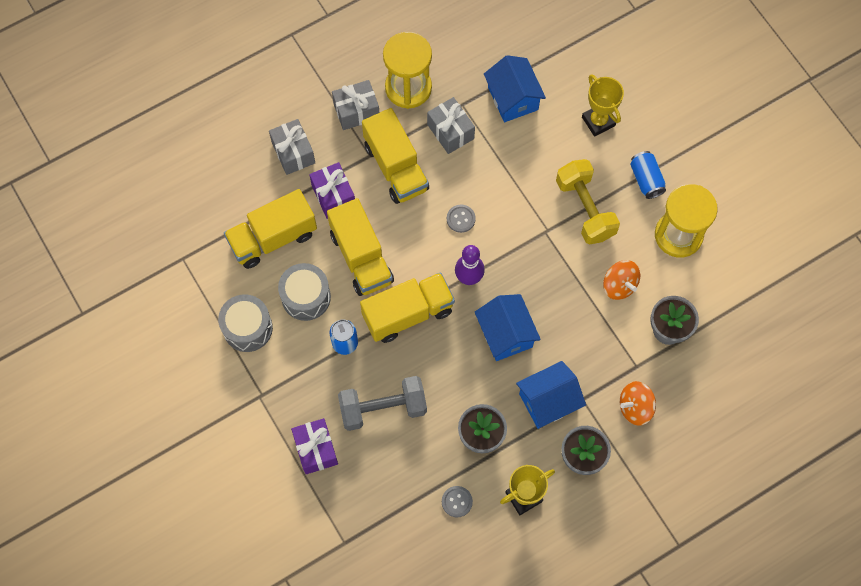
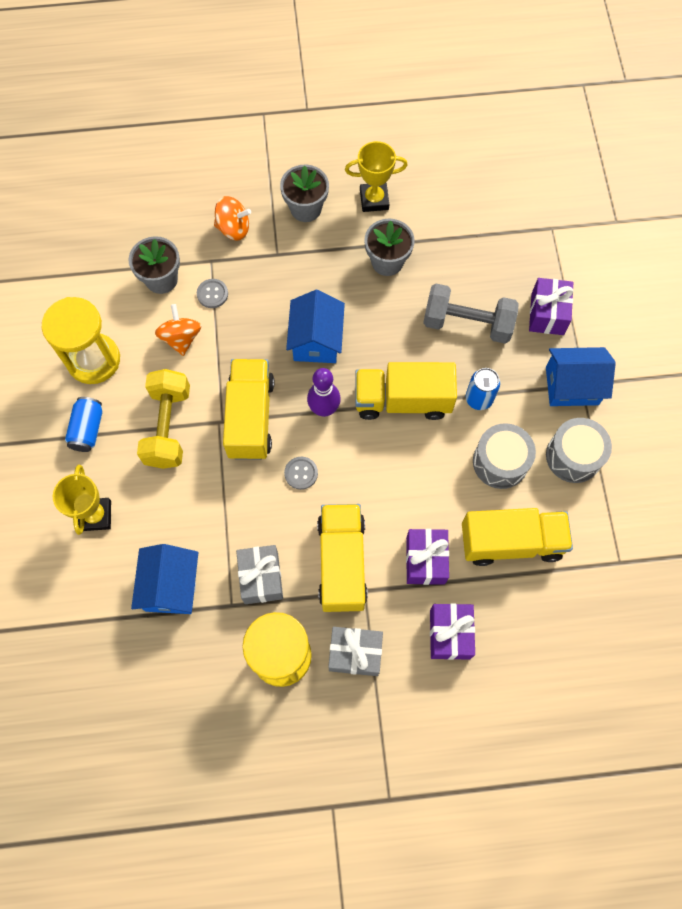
camera: 155 degrees left, 0 degrees up
(293, 153) = (449, 634): grey gift -> purple gift
(361, 257) = (424, 478): yellow truck -> yellow truck (250, 417)
(457, 502) = (435, 219): grey button -> grey button (212, 294)
(548, 401) = (309, 265): blue house -> blue house (572, 385)

